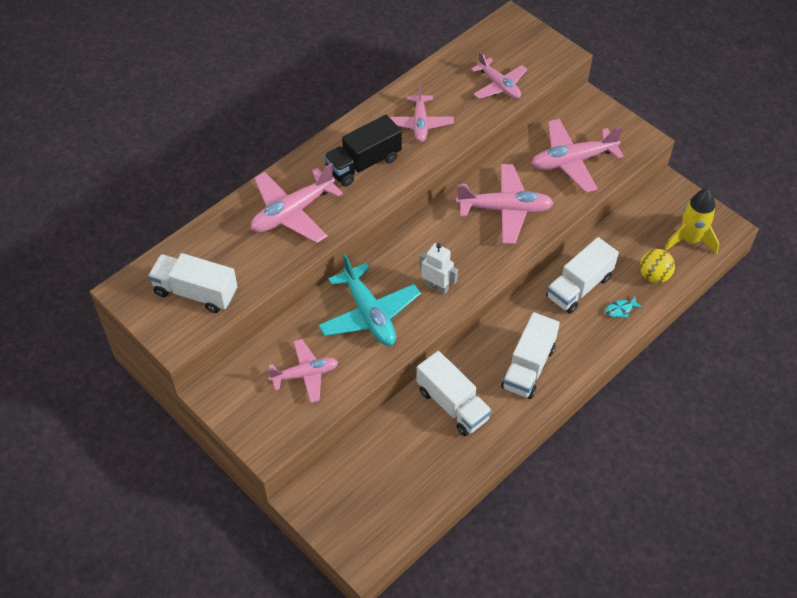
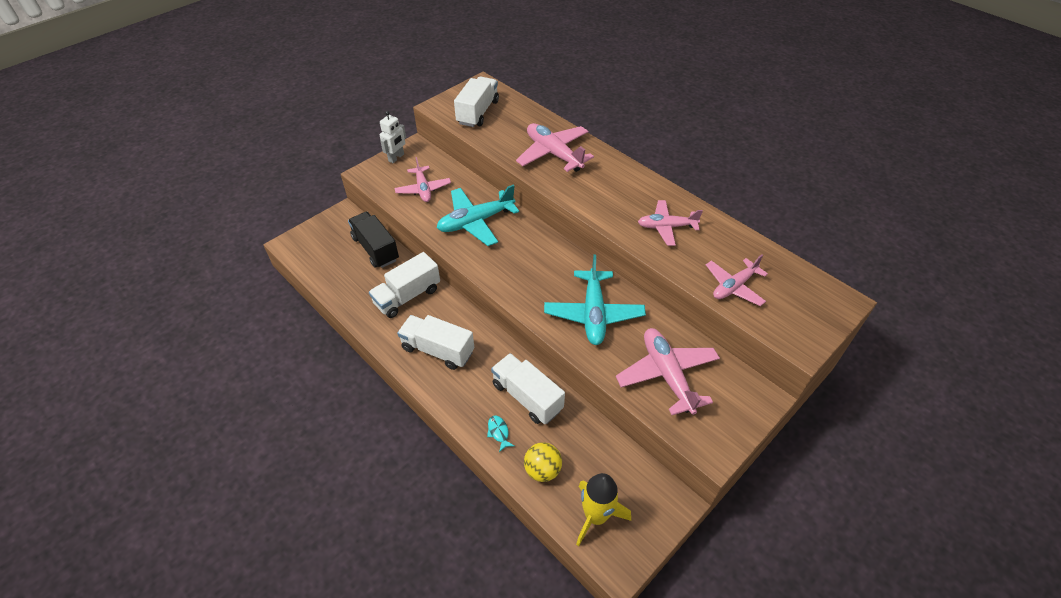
camera: 90 degrees right, 5 degrees down
(363, 164) = (611, 191): black truck -> black truck (375, 249)
(436, 287) = (501, 263): white robot -> white robot (396, 158)
(505, 209) = (593, 314): pink plane -> turquoise plane

